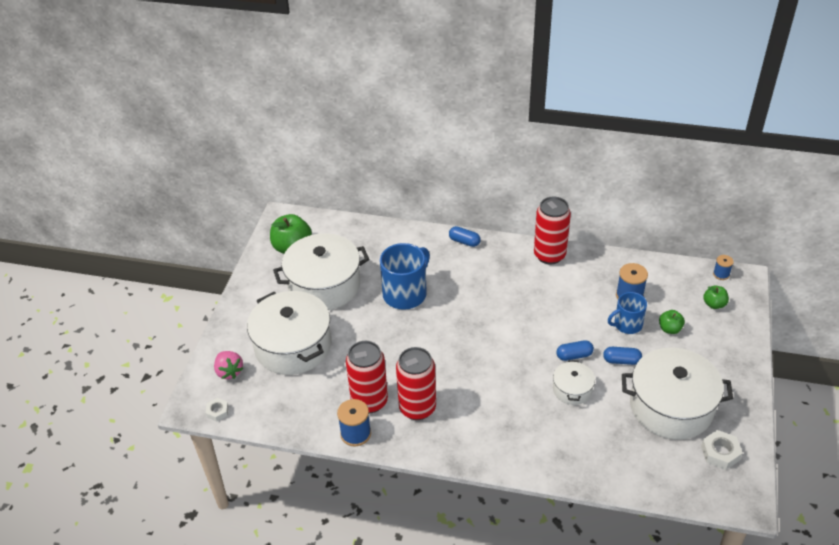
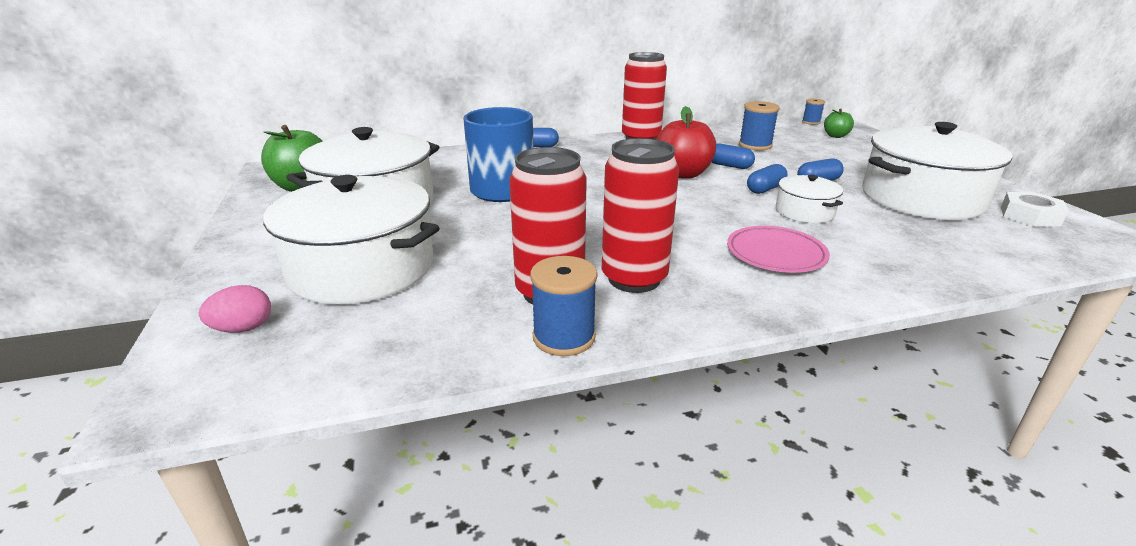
camera: 30 degrees left, 15 degrees down
(217, 411) = (236, 394): white nut -> none
(229, 371) = (243, 328): pink strawberry -> pink egg
(510, 420) = (775, 254): none -> pink plate
(535, 316) = (682, 174): none -> red apple
(579, 318) = (729, 166): none -> blue capsule
(627, 324) = (782, 160): blue mug -> none
(669, 329) = (825, 155): green apple -> none

